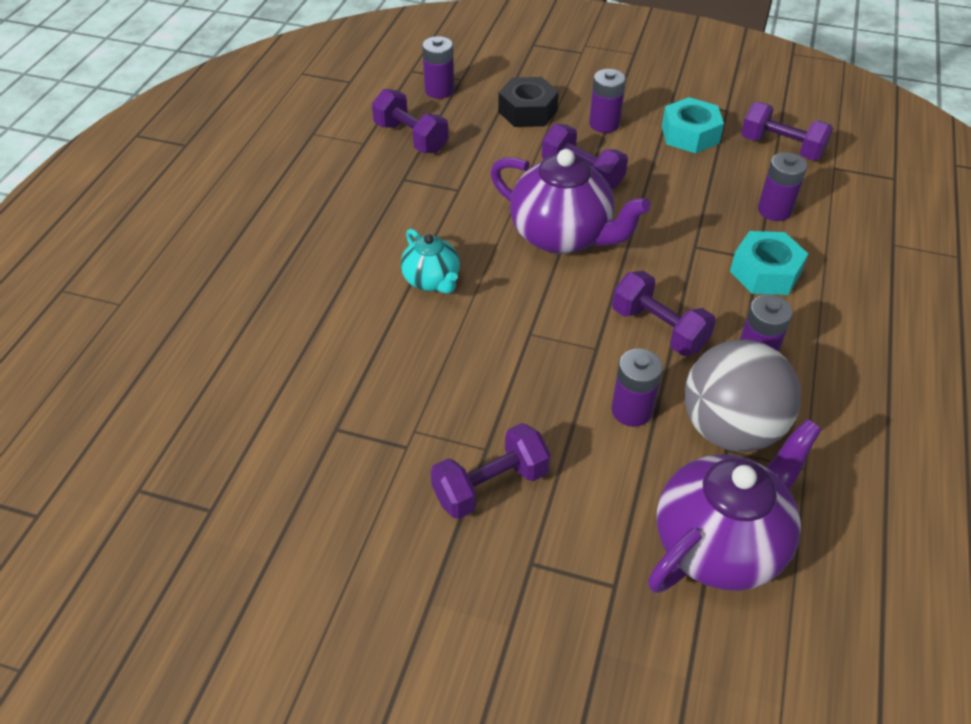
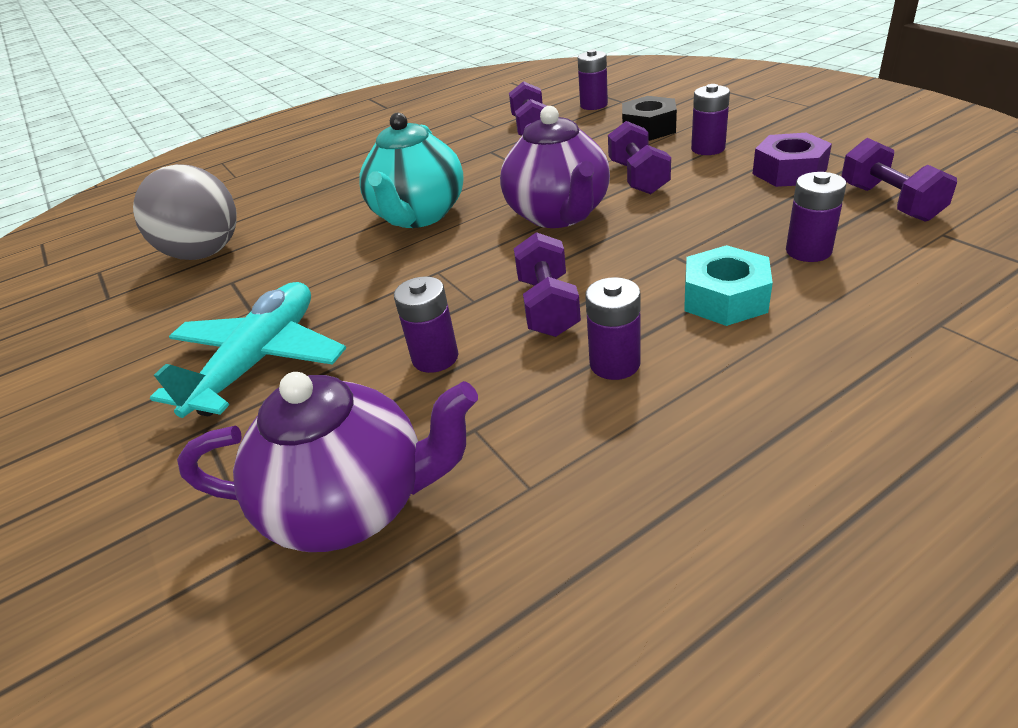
camera: 45 degrees right, 10 degrees down
(432, 281) = (418, 216): turquoise teapot -> turquoise teapot, size x1.82
(490, 485) = (259, 361): purple dumbbell -> turquoise plane
(690, 134) = (789, 172): turquoise nut -> purple nut
(730, 429) = (501, 413): grey ball -> grey ball (205, 253)

